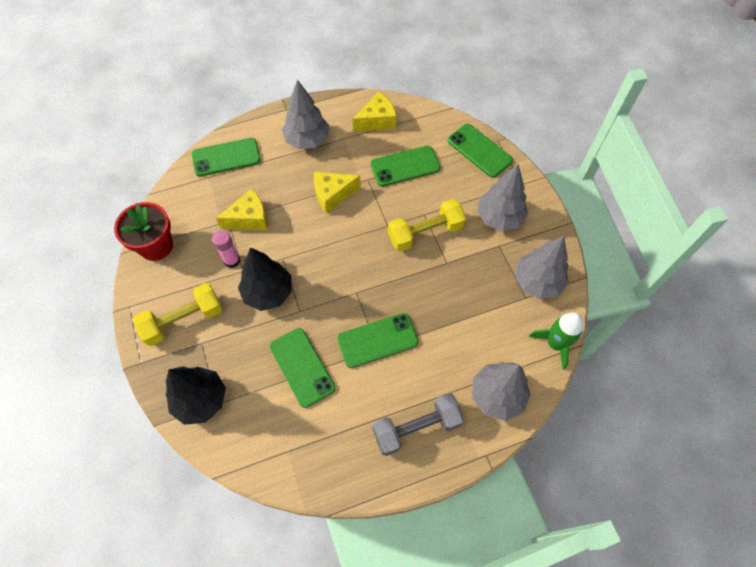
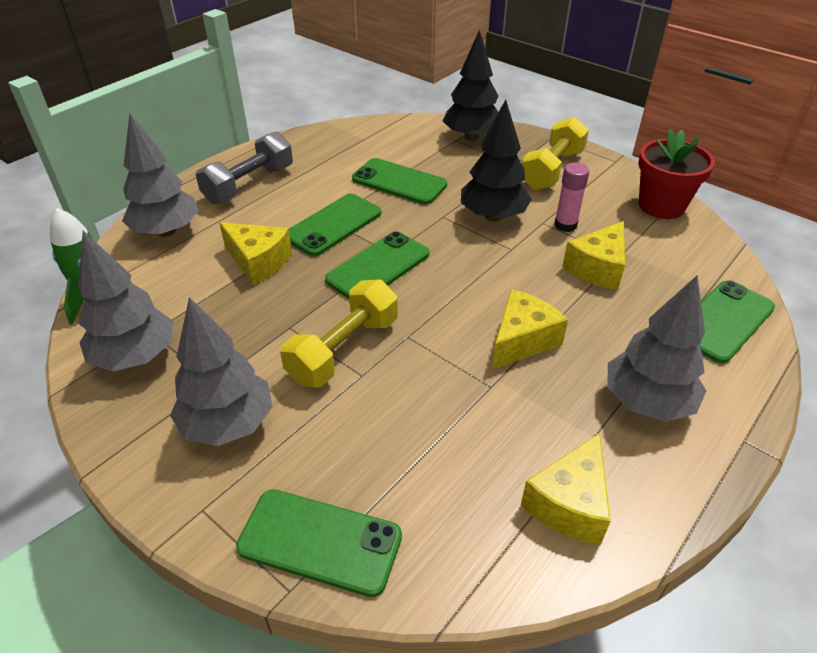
camera: 150 degrees right, 20 degrees down
(405, 166) = (446, 436): green phone -> green phone (378, 267)
(443, 327) = (258, 262): none -> yellow cheese

